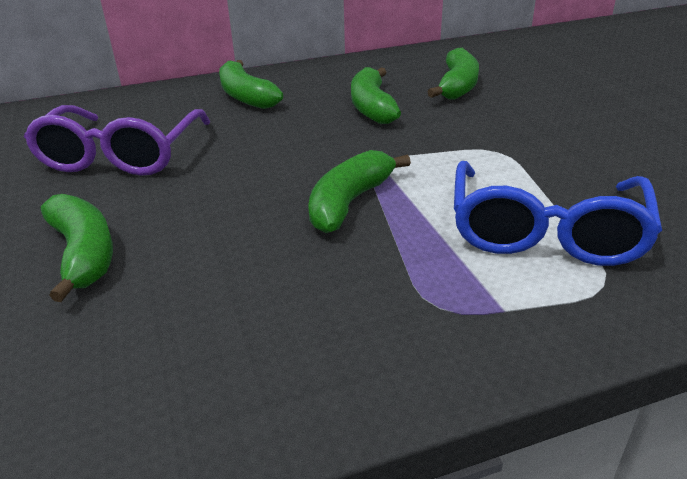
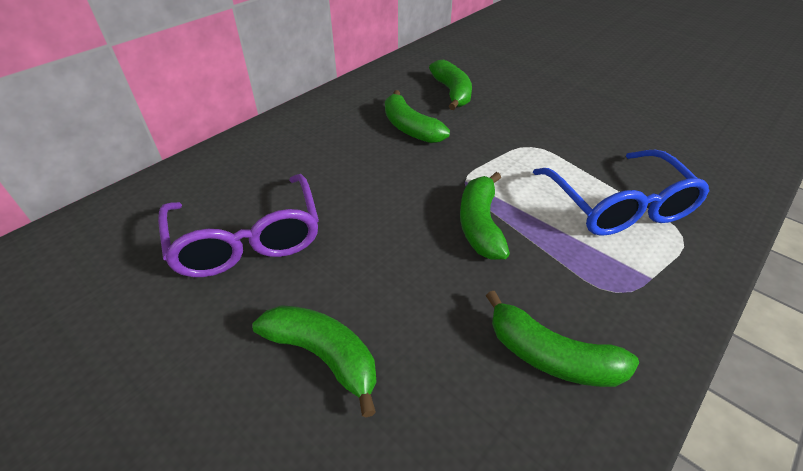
camera: 30 degrees left, 10 degrees up
(246, 96) = (297, 142): green banana -> green banana (551, 356)

